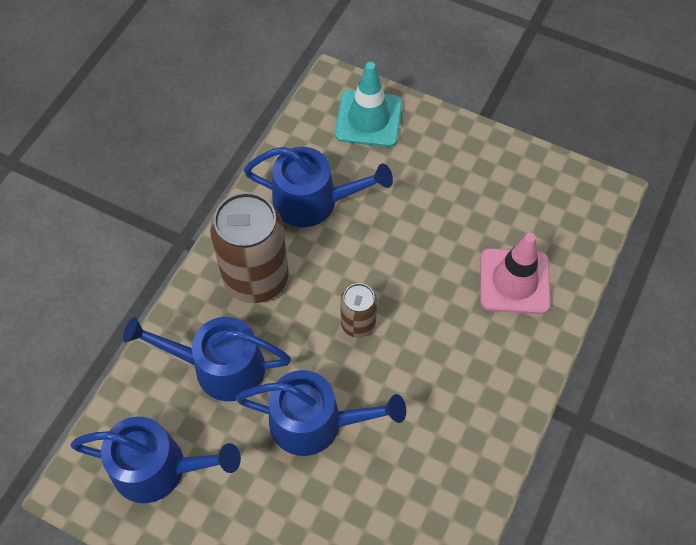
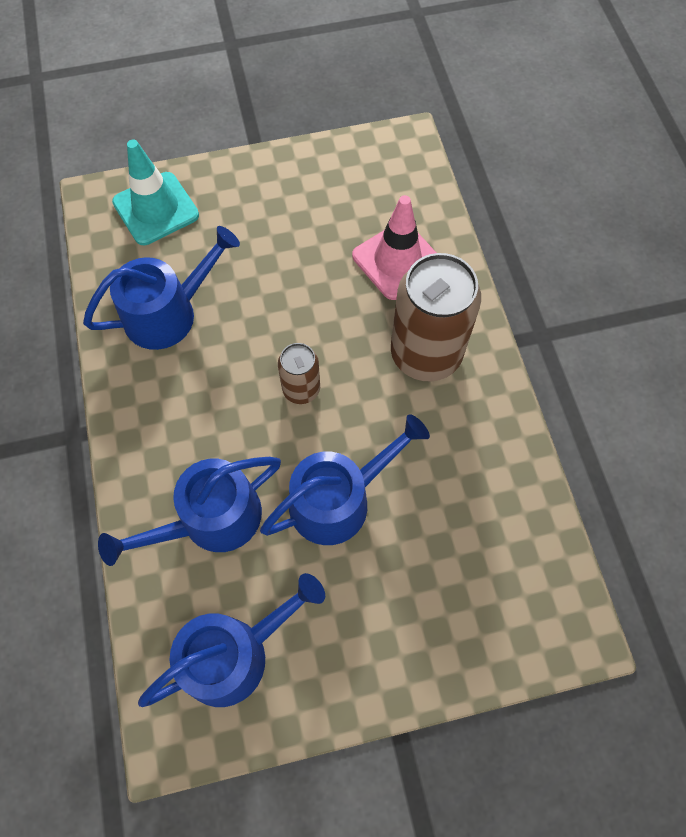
camera: 40 degrees left, 5 degrees up
(256, 278) = (175, 417): brown can -> brown can (425, 354)

